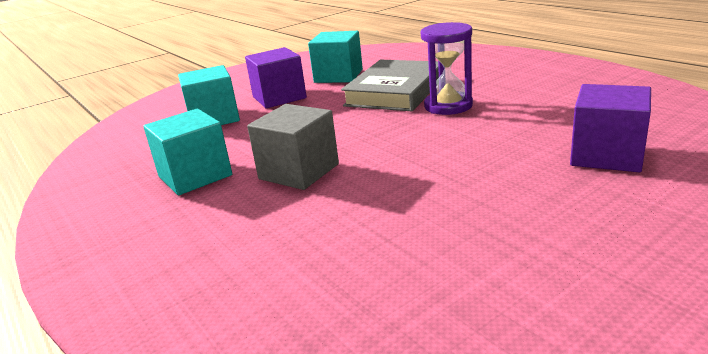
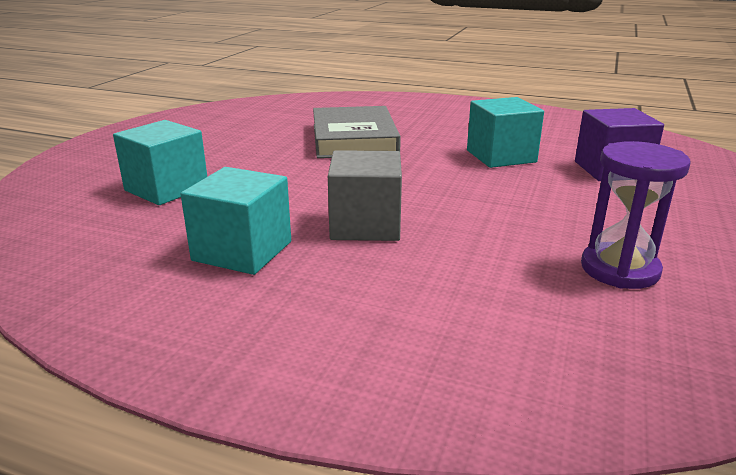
camera: 35 degrees left, 0 degrees up
(279, 97) = (222, 157): purple cube -> none
(338, 76) = (264, 130): turquoise cube -> turquoise cube (501, 156)
(448, 106) = (427, 147): purple hourglass -> purple hourglass (619, 269)

